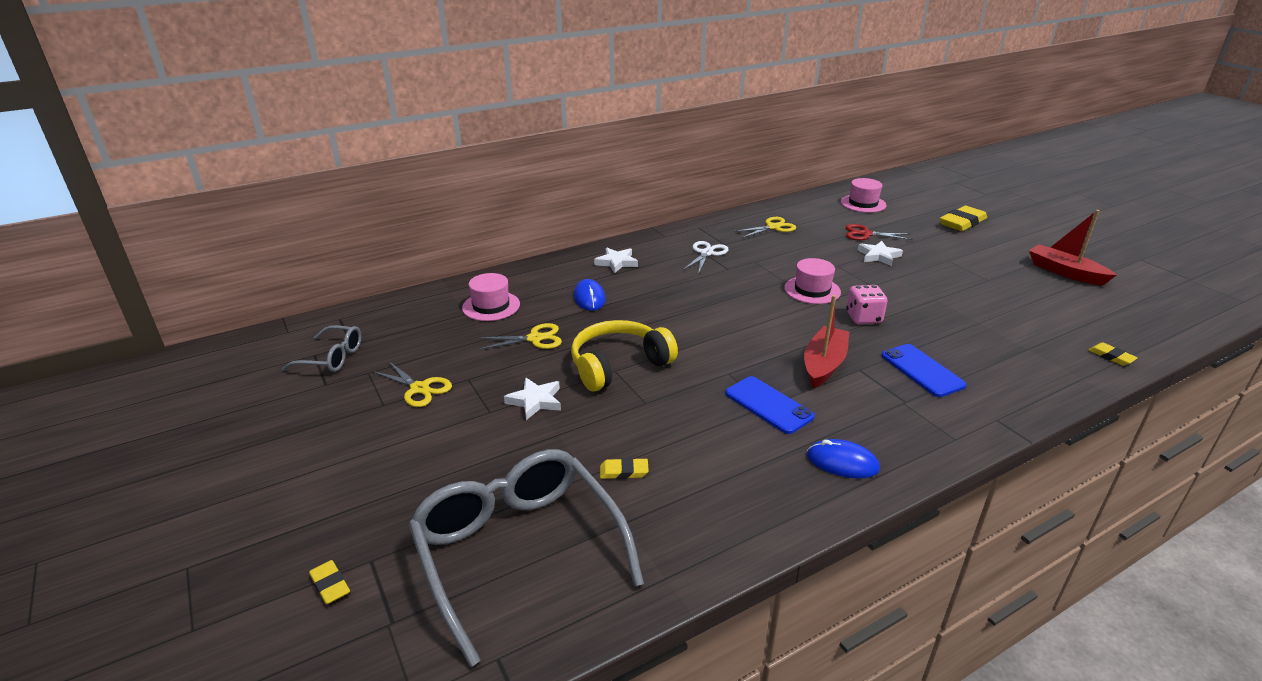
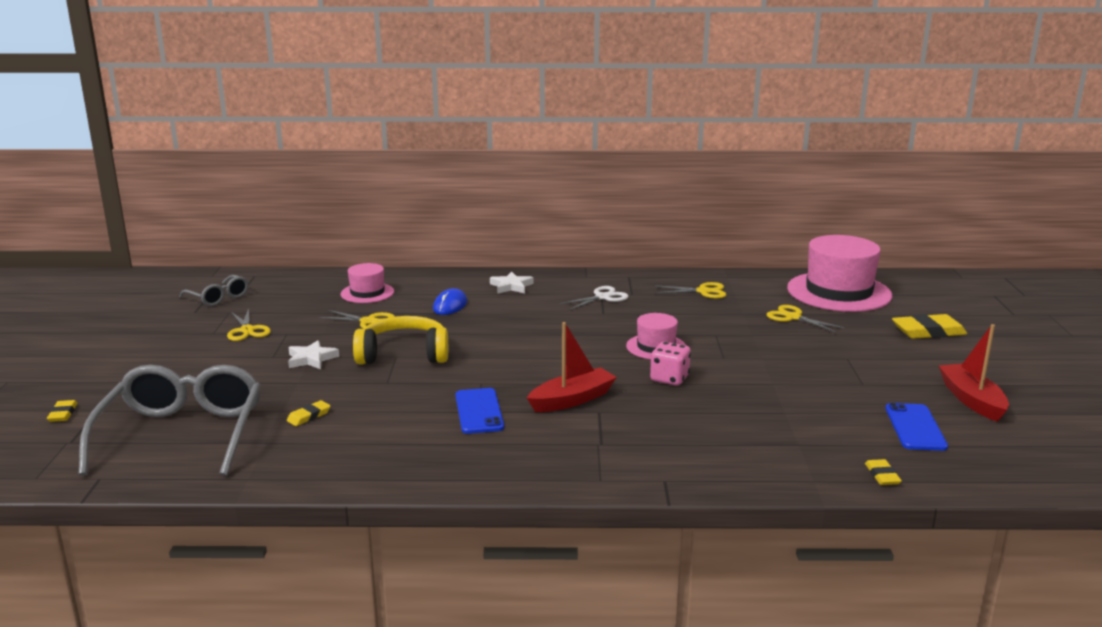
camera: 30 degrees right, 10 degrees down
(624, 471) = (309, 416): yellow eraser -> yellow eraser turned 75 degrees counterclockwise
(842, 462) = (476, 462): blue mouse -> none
(863, 203) = (839, 292): pink hat -> pink hat, size x1.92
(865, 234) = (793, 317): red scissors -> yellow scissors
(879, 256) = (774, 337): white star -> none
(922, 370) = (656, 429): blue phone -> blue phone (915, 427)

